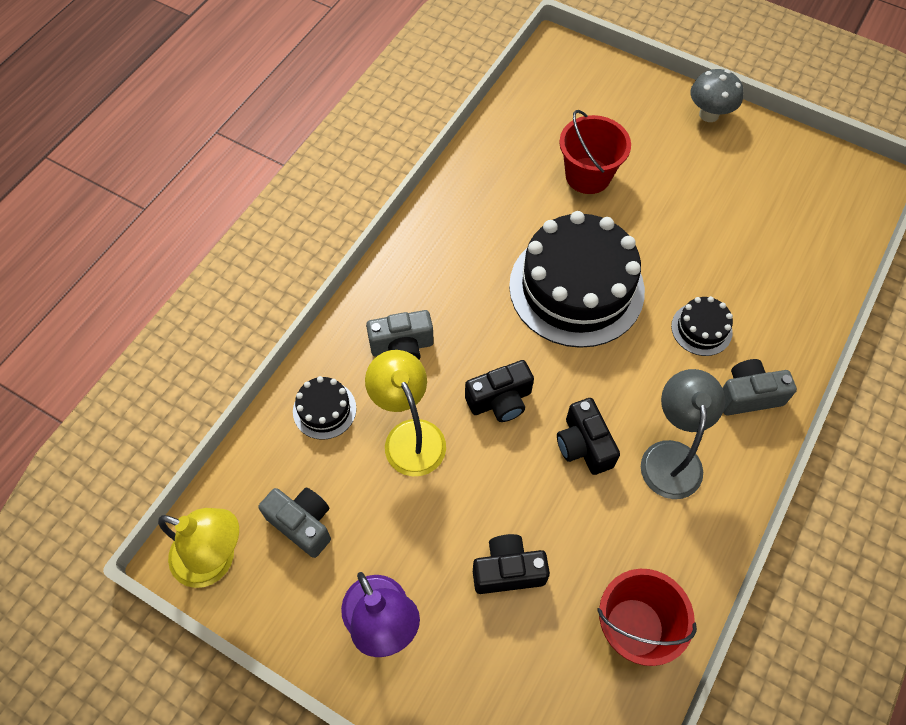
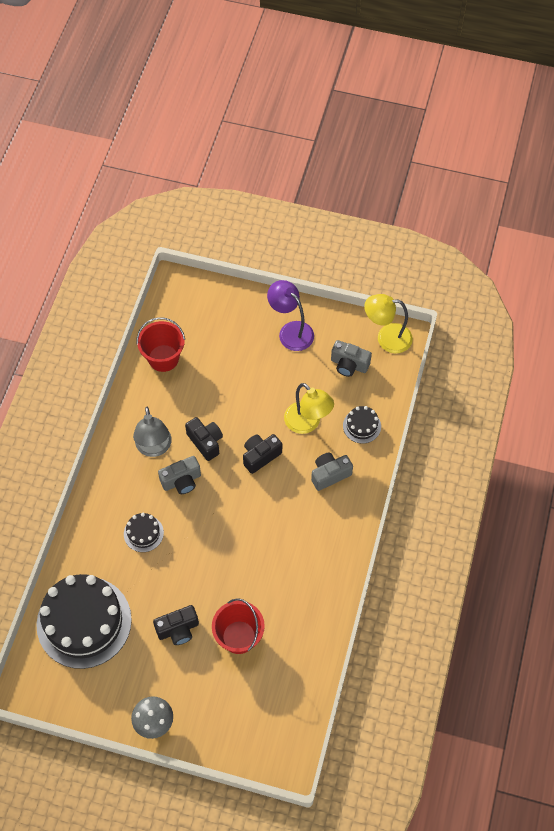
camera: 165 degrees right, 0 degrees up
(508, 570) = (233, 368): black camera -> black camera (178, 629)
(576, 288) = (229, 542): black cake -> black cake (84, 622)
(748, 395) = (111, 496): grey camera -> grey camera (181, 481)

